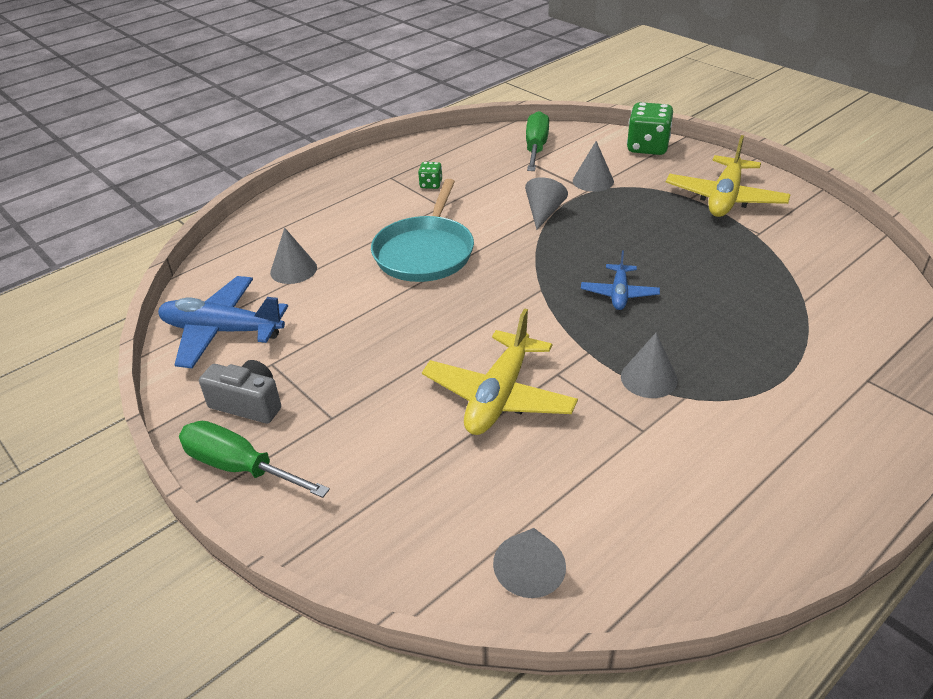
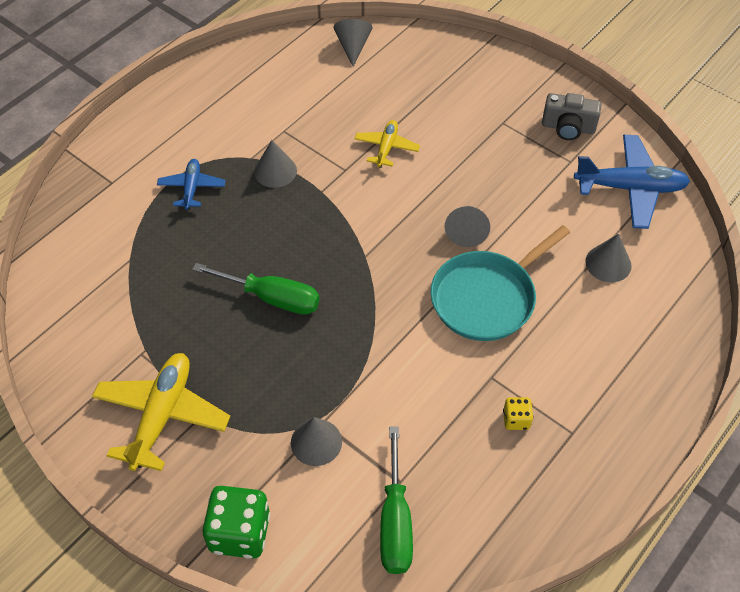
camera: 170 degrees right, 15 degrees up
(239, 467) = (547, 85): green screwdriver -> green screwdriver (272, 298)
(425, 252) = (487, 297): turquoise pan -> turquoise pan turned 135 degrees counterclockwise
(431, 184) = (516, 419): green dice -> yellow dice
(499, 396) = (386, 148): yellow plane -> yellow plane, size x0.56
(543, 212) = (372, 372): grey cone -> grey cone (466, 231)
(619, 294) = (293, 255): blue plane -> blue plane (192, 188)

